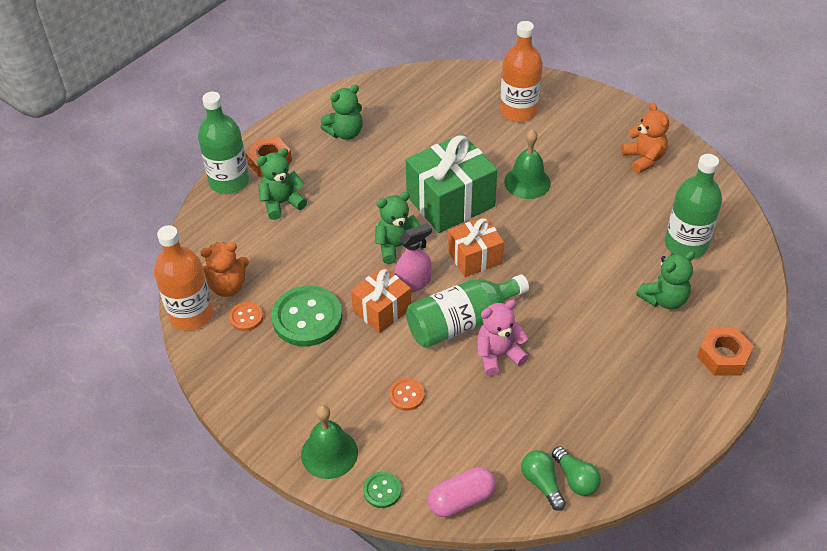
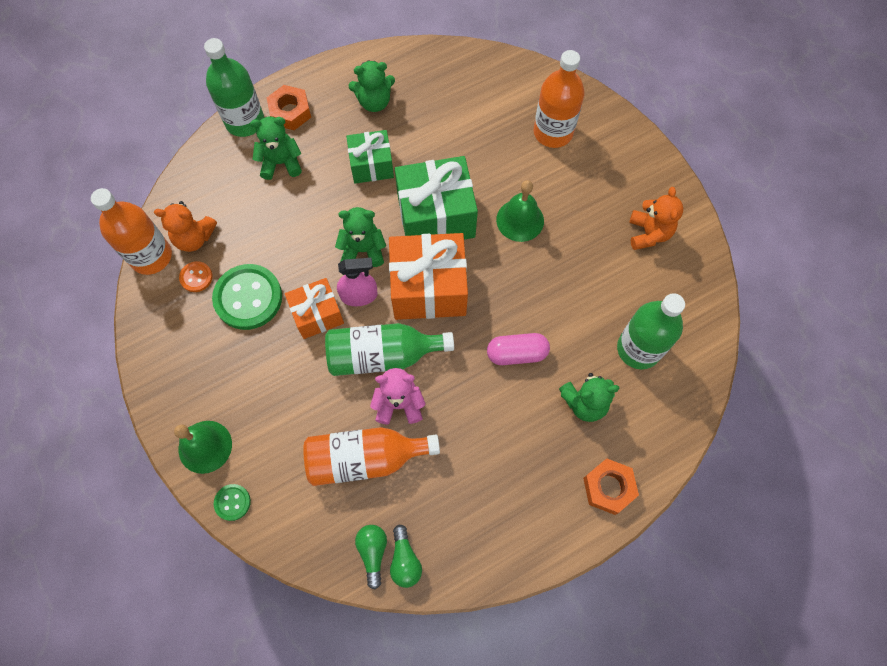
camera: 20 degrees right, 20 degrees up
(369, 181) = (371, 165): none -> green gift
(406, 395) = (297, 414): orange button -> none
(461, 499) = (295, 539): pink capsule -> pink capsule (516, 353)
(475, 257) = (428, 288): orange gift -> orange gift, size x1.67
(491, 409) = (365, 458): none -> orange bottle

